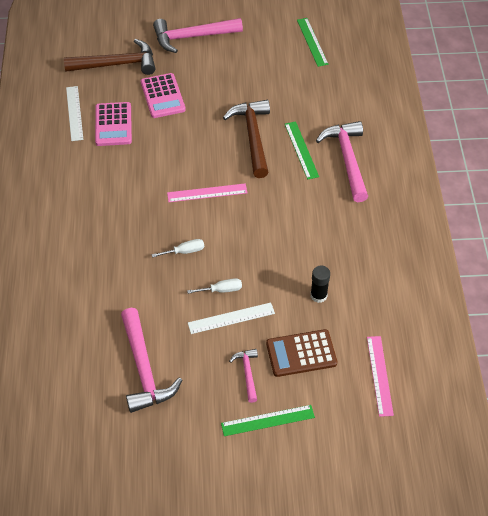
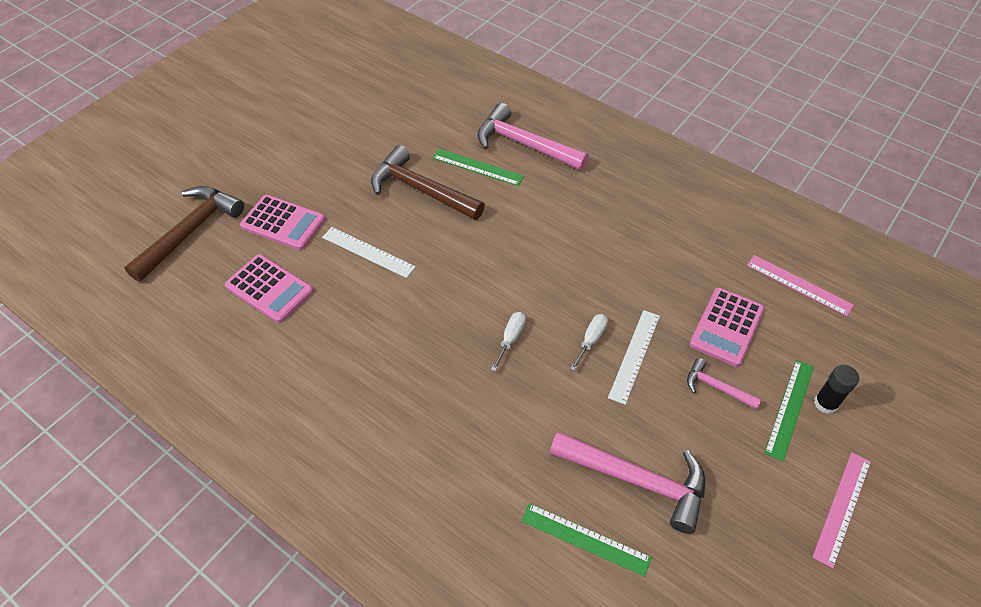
camera: 50 degrees left, 0 degrees up
(74, 113) = (209, 313): white ruler -> white ruler (368, 252)
(192, 37) = (236, 151): pink hammer -> none
(207, 193) = (453, 270): pink ruler -> pink ruler (842, 508)
(301, 353) = (726, 327): brown calculator -> pink calculator
(312, 42) = (356, 76): green ruler -> green ruler (585, 539)
(318, 295) = (667, 268): black glue stick -> black glue stick (825, 403)

